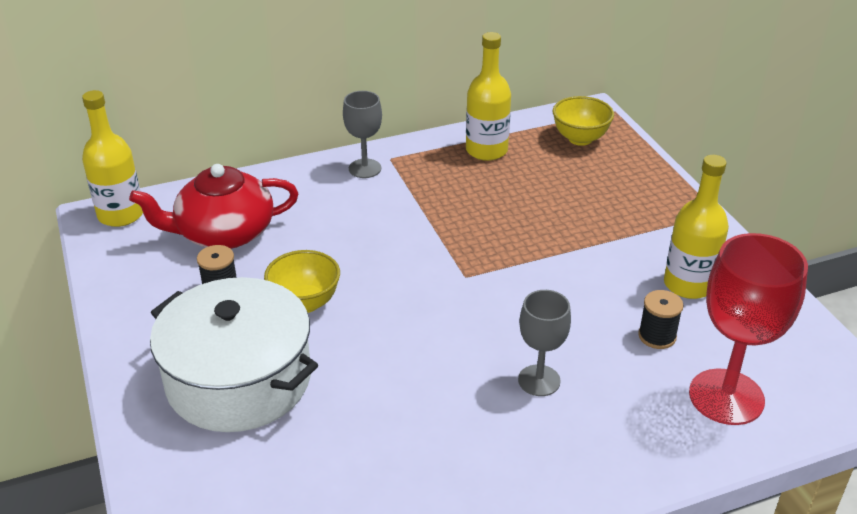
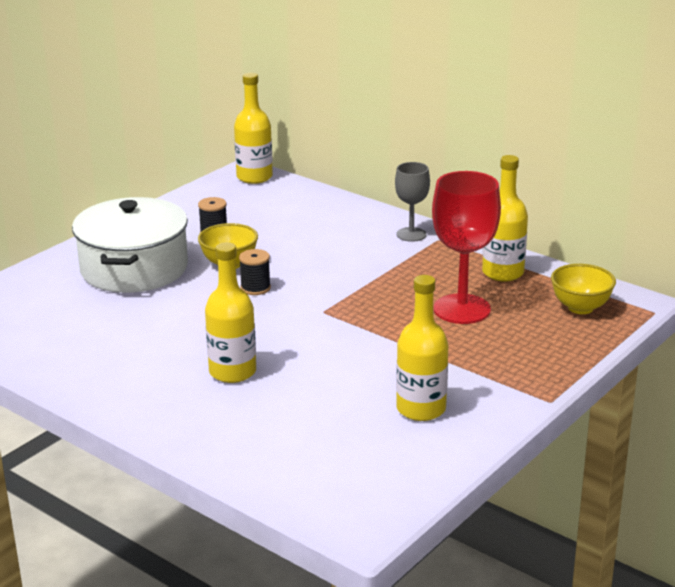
camera: 60 degrees right, 10 degrees down
(224, 233) = (273, 214): red teapot -> none
(539, 380) = (232, 372): grey goblet -> yellow bottle
(657, 336) = (335, 409): black spool -> black spool (255, 288)
(726, 397) = (290, 457): red goblet -> red goblet (462, 309)

